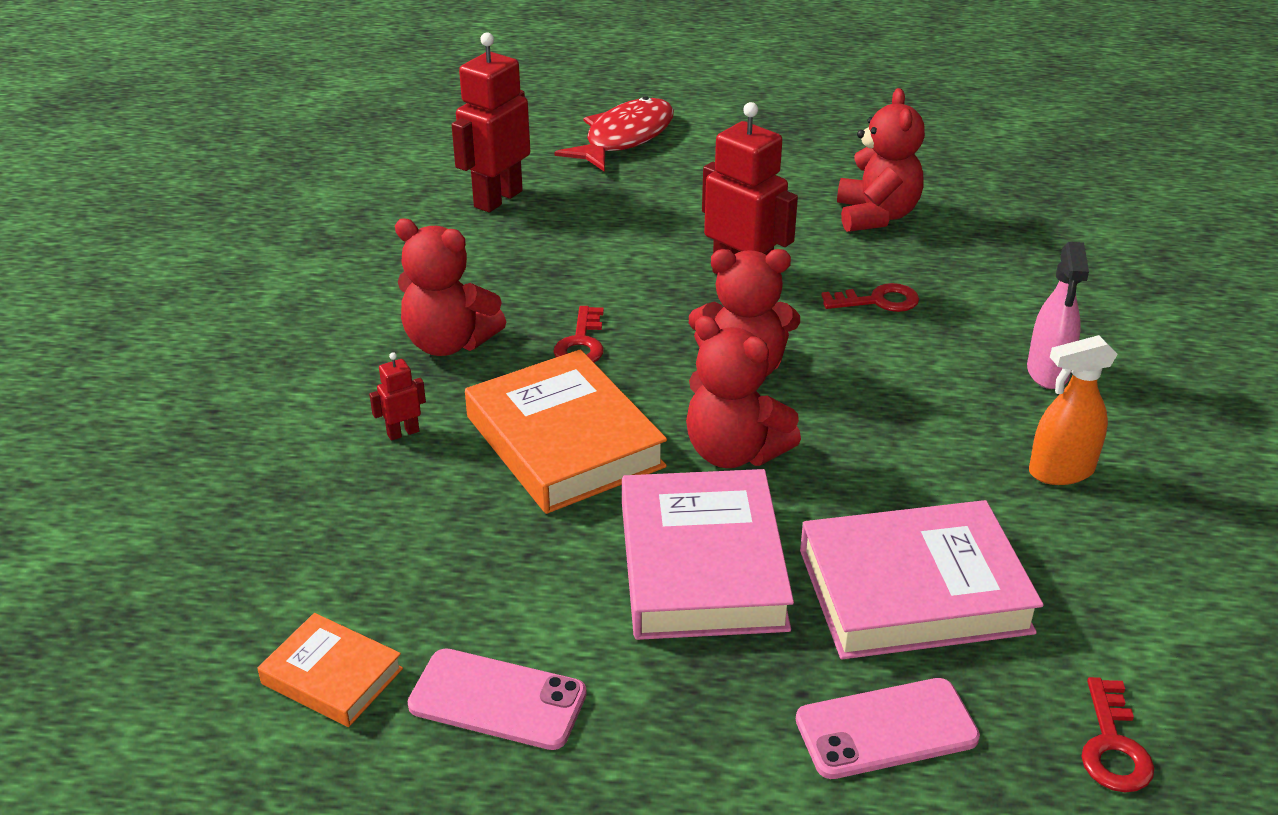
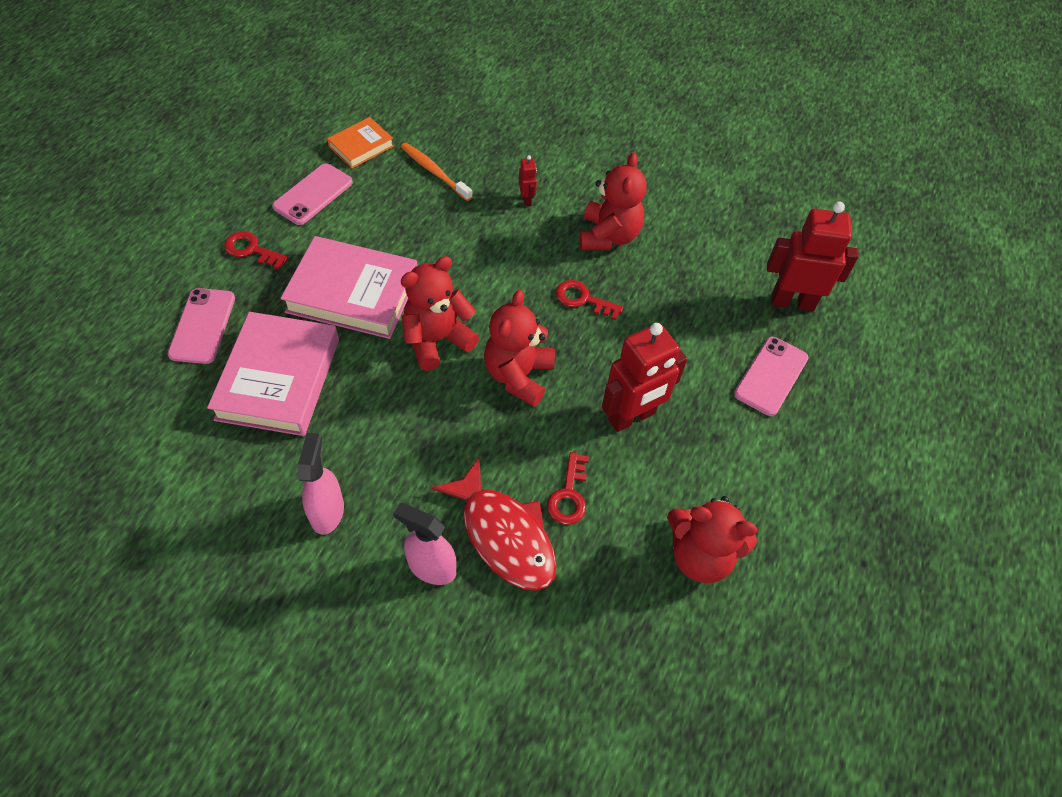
camera: 105 degrees right, 20 degrees up
(373, 552) = (434, 172): none -> orange toothbrush
(449, 343) = (608, 236): red teddy bear -> red teddy bear turned 150 degrees clockwise
(497, 199) = (792, 302): red robot -> red robot turned 45 degrees counterclockwise
(564, 441) = (486, 265): orange book -> none
(620, 201) = (771, 376): none -> pink phone
(624, 138) = (884, 413): red fish -> red fish (504, 535)
(1060, 471) = (327, 511): orange spray bottle -> pink spray bottle
(1113, 746) = (128, 415): red key -> red key (251, 250)

